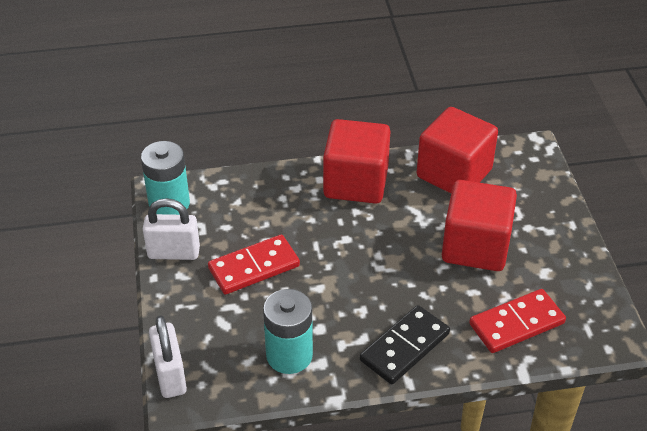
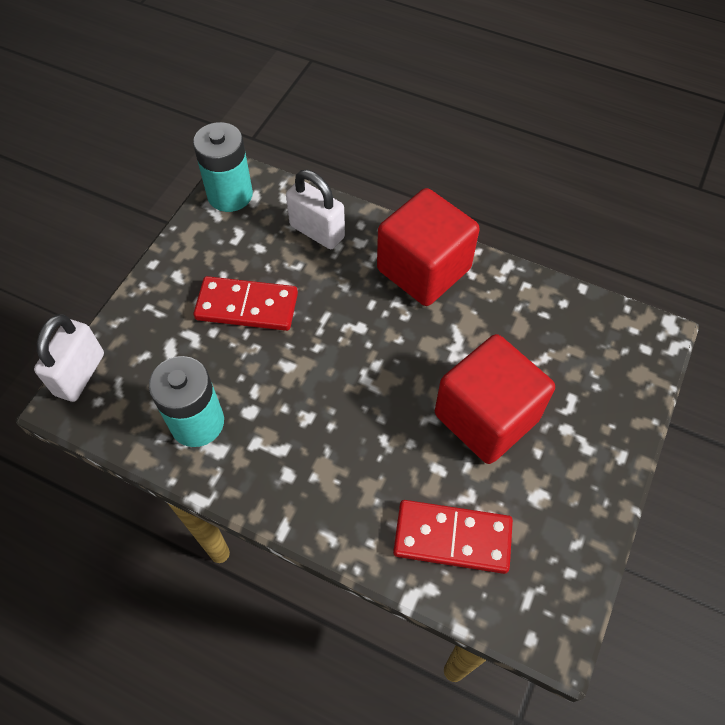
camera: 35 degrees right, 15 degrees up
(174, 252) = (191, 248): white padlock -> white padlock (317, 231)
(405, 347) = (312, 487): black domino -> none
(454, 173) = (537, 316): red cube -> none

